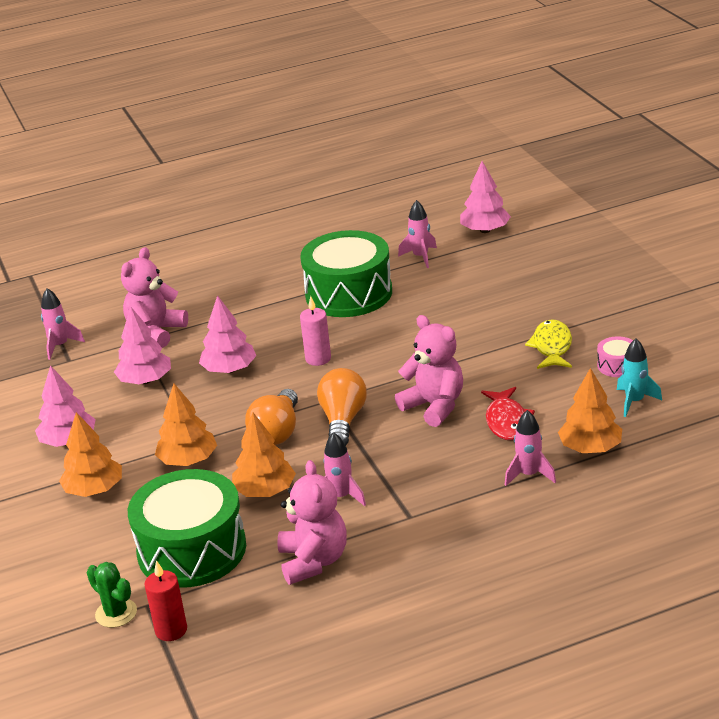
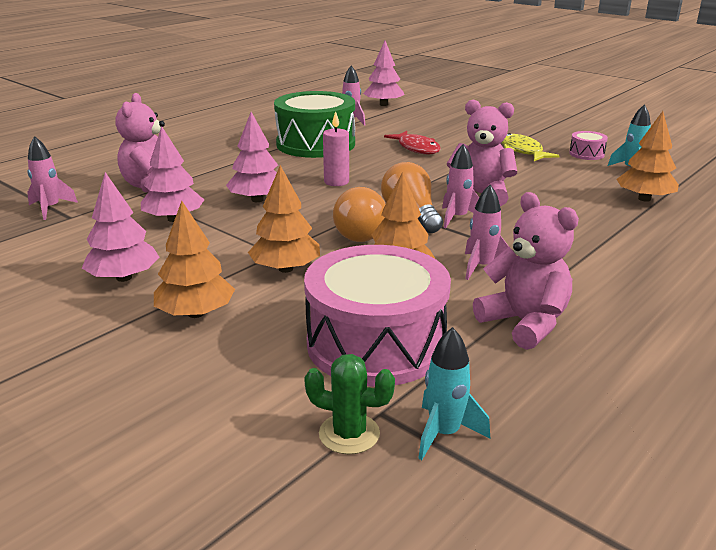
camera: 30 degrees left, 5 degrees down
(171, 630) = (444, 434): red candle -> turquoise rocket
(192, 550) = (376, 343): green drum -> pink drum
(506, 421) = (553, 194): red fish -> red fish (416, 148)
(529, 475) = (624, 222): pink rocket -> pink rocket (457, 218)

